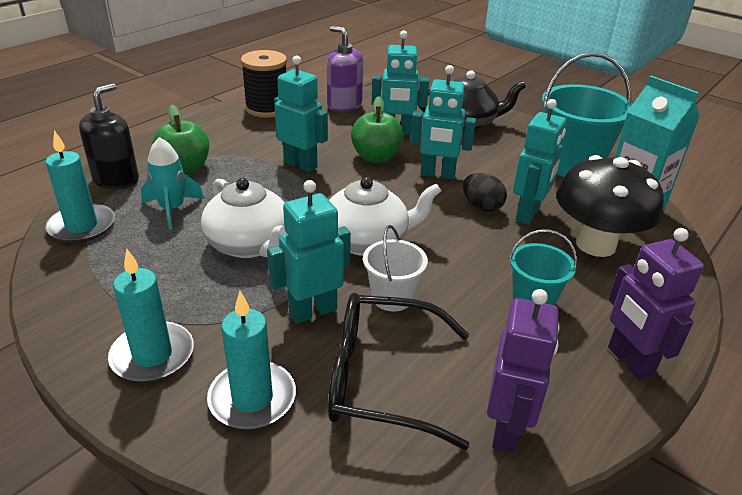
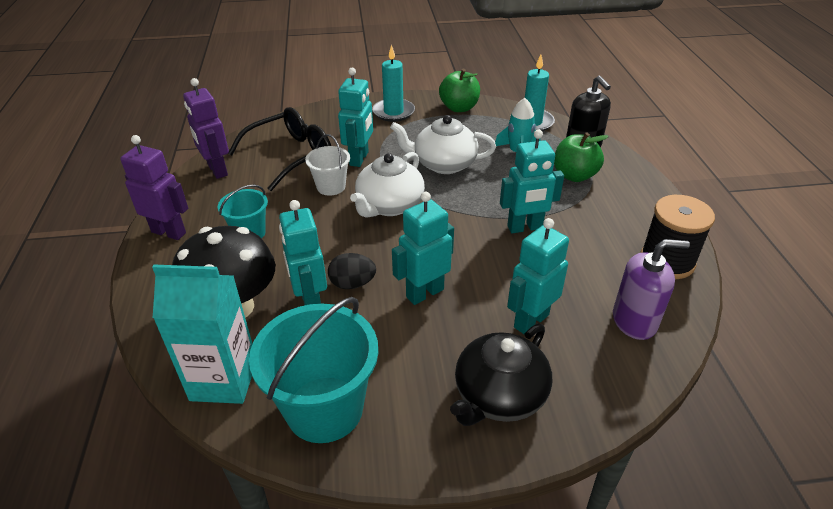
camera: 135 degrees right, 5 degrees up
(252, 398) = (333, 124): turquoise candle -> none
(376, 157) = (494, 275): green apple -> green apple (459, 108)

